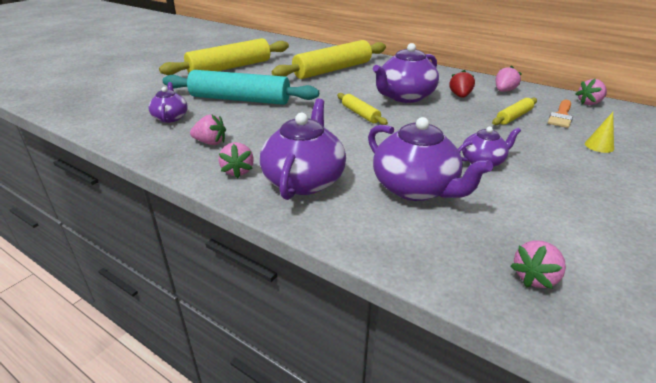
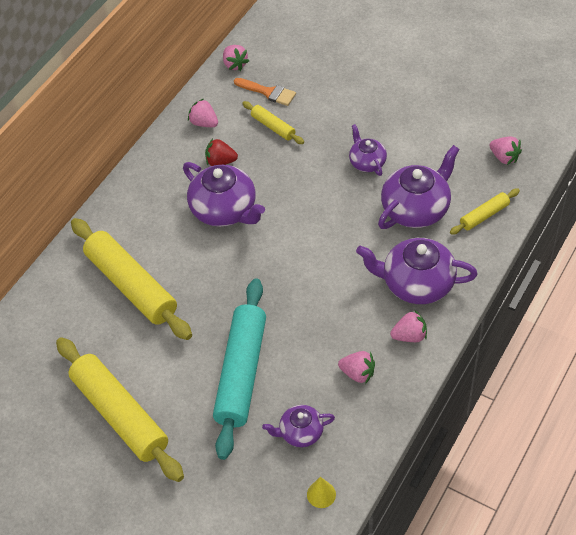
camera: 90 degrees left, 20 degrees up
(210, 142) = (357, 373): pink strawberry -> pink strawberry turned 105 degrees clockwise
(360, 114) = (276, 249): yellow rolling pin -> yellow rolling pin (484, 215)
(599, 146) = (329, 83): yellow cone -> yellow cone (321, 494)

